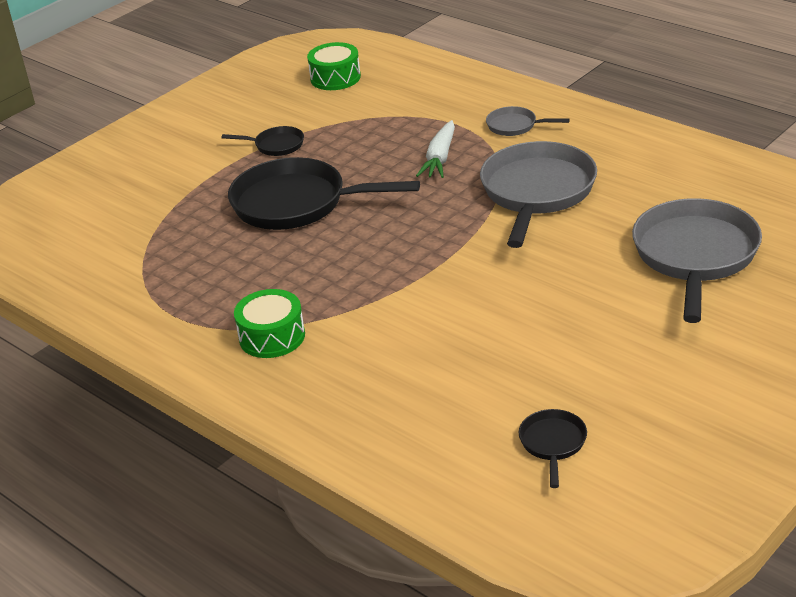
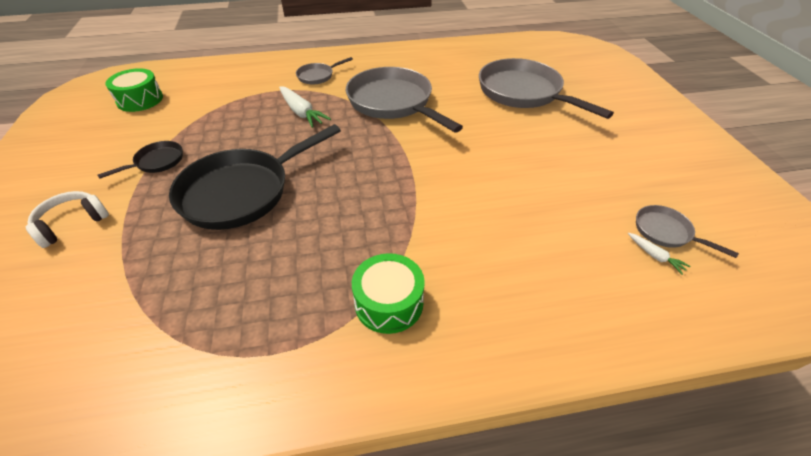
camera: 55 degrees left, 10 degrees up
(175, 165) = (72, 224): none -> white headphones
(504, 448) = (655, 256): none -> white carrot
(553, 444) = (666, 232): black pan -> grey pan

